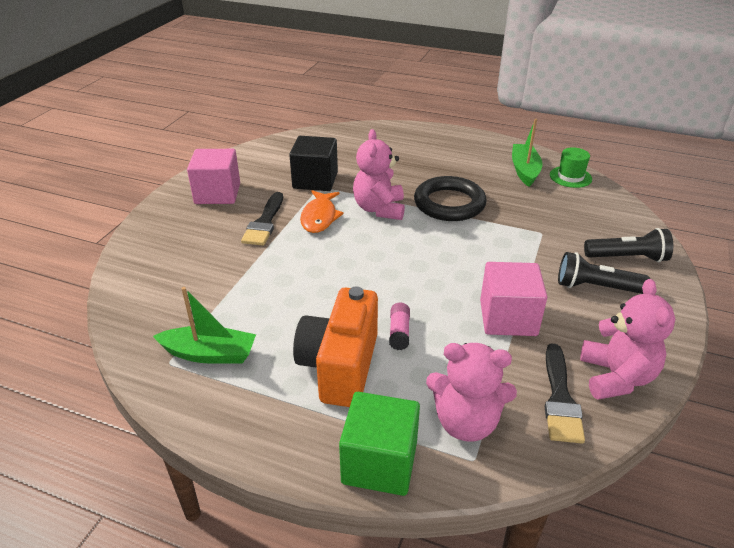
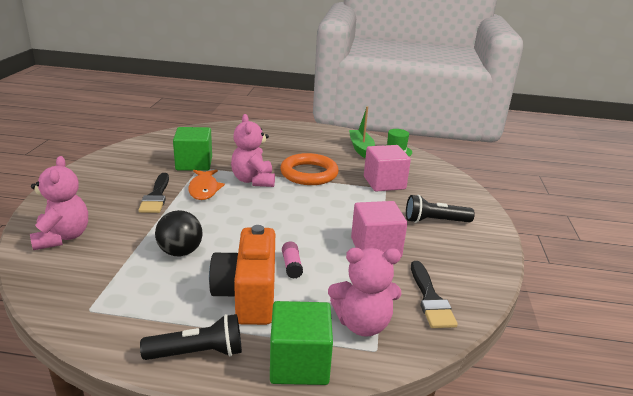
camera: 15 degrees left, 10 degrees down
(209, 354) = (127, 298): green boat -> none
(217, 194) = (108, 178): pink cube -> pink cube (384, 183)
(277, 300) = (180, 252): none -> black ball
(315, 180) = (194, 163): black cube -> green cube
(449, 204) = (309, 173): black ring -> orange ring
(616, 377) = (467, 279): pink teddy bear -> pink teddy bear (62, 237)
(627, 258) = (452, 200): black flashlight -> black flashlight (198, 353)

